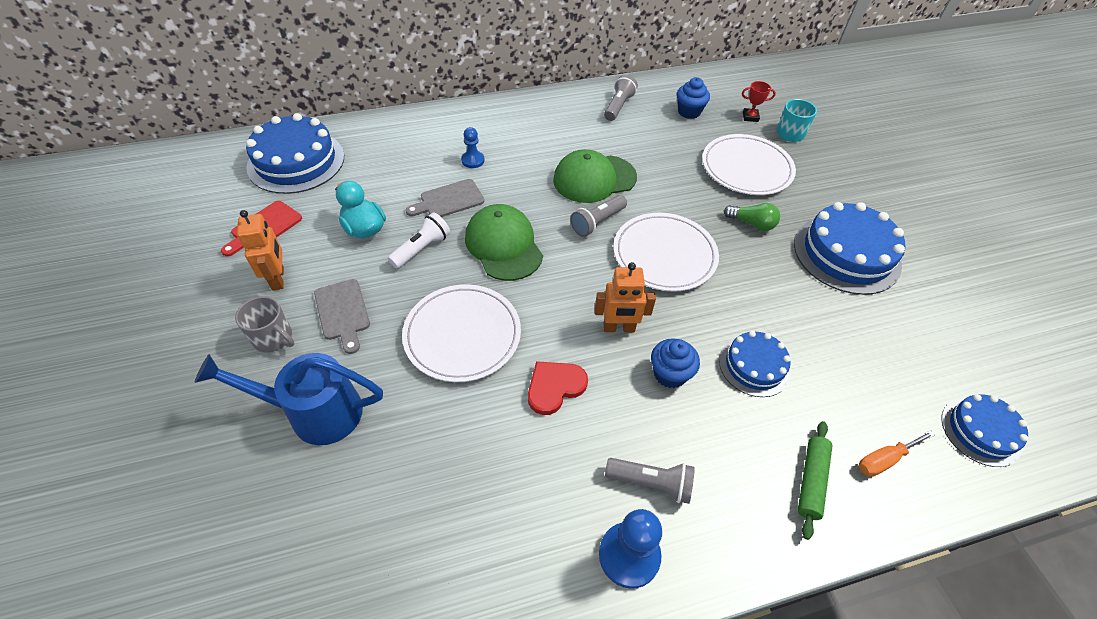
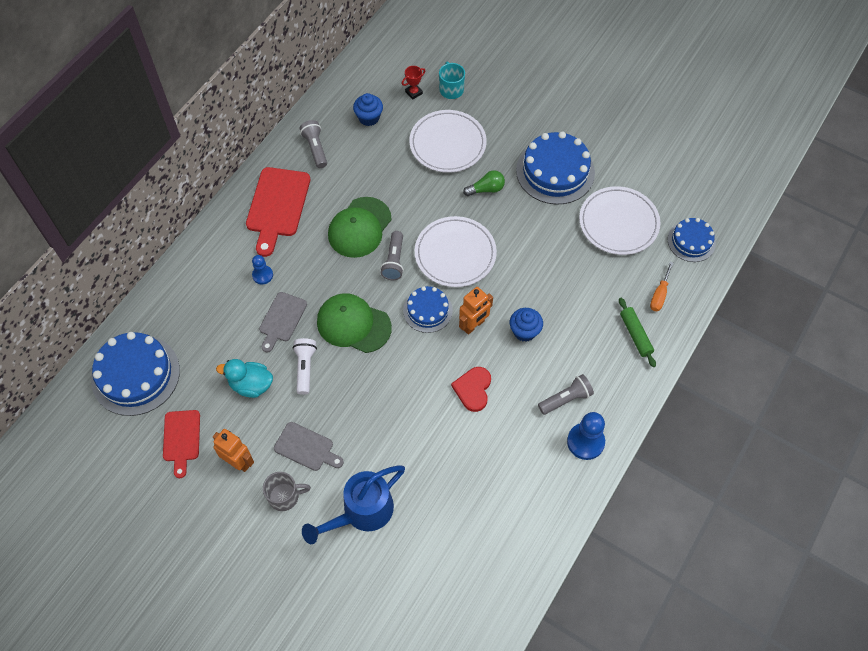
camera: 40 degrees left, 10 degrees up
(462, 335) = (392, 402): white plate -> white plate (618, 223)
(541, 124) = (277, 206): none -> red cutting board
(754, 366) = (562, 290): blue cake -> blue cake (427, 310)

